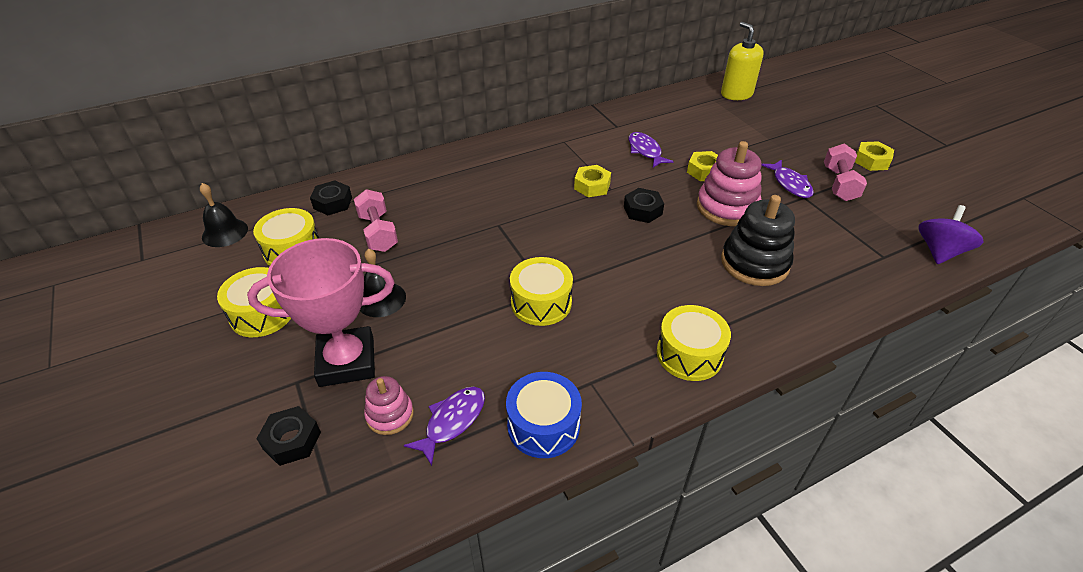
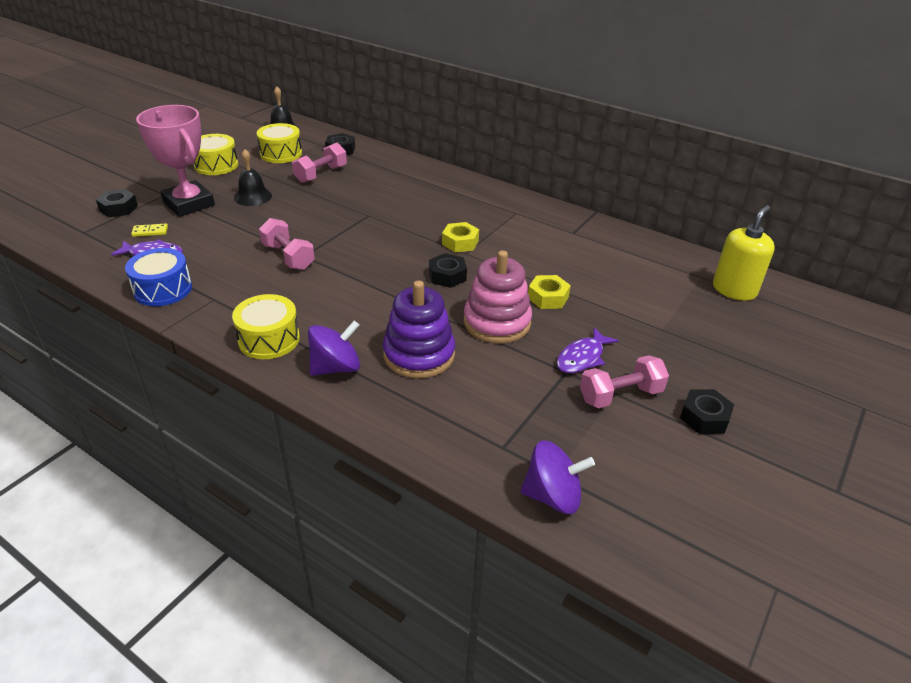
camera: 60 degrees right, 5 degrees down
(390, 415) = (150, 231): pink stacking toy -> yellow domino
(541, 303) = (288, 257): yellow drum -> pink dumbbell
(645, 151) = (547, 257): purple fish -> none
(754, 263) = (419, 355): black stacking toy -> purple stacking toy
(754, 319) = (336, 367): none -> purple spinning top
(871, 161) = (704, 417): yellow nut -> black nut

